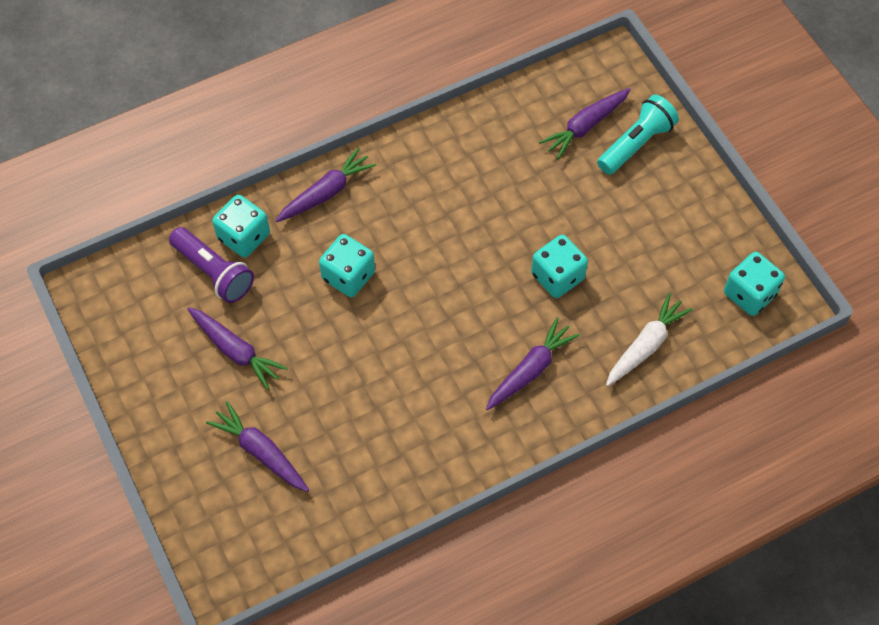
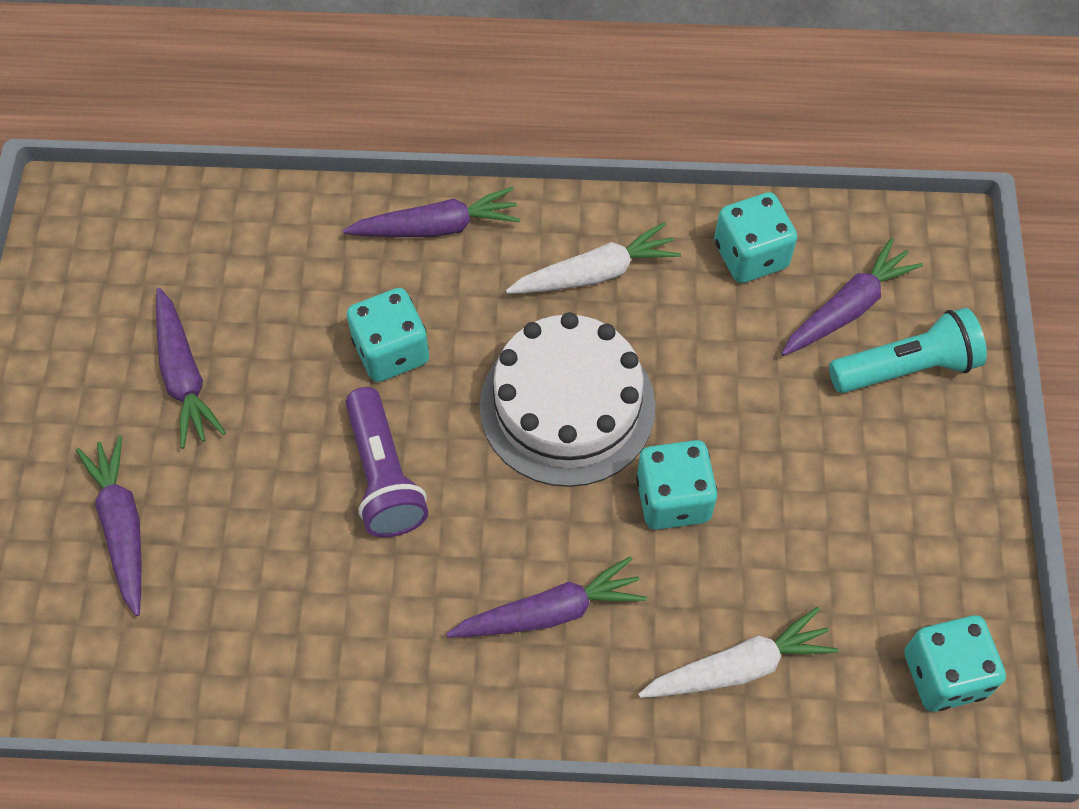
camera: 30 degrees right, 0 degrees up
(214, 272) = (227, 260): purple flashlight -> purple flashlight (384, 476)
(244, 237) = (295, 233): turquoise dice -> turquoise dice (750, 255)
(435, 175) = (594, 273): none -> white carrot
(468, 256) = (567, 406): none -> white cake
(585, 126) = (847, 308): purple carrot -> purple carrot turned 150 degrees clockwise

